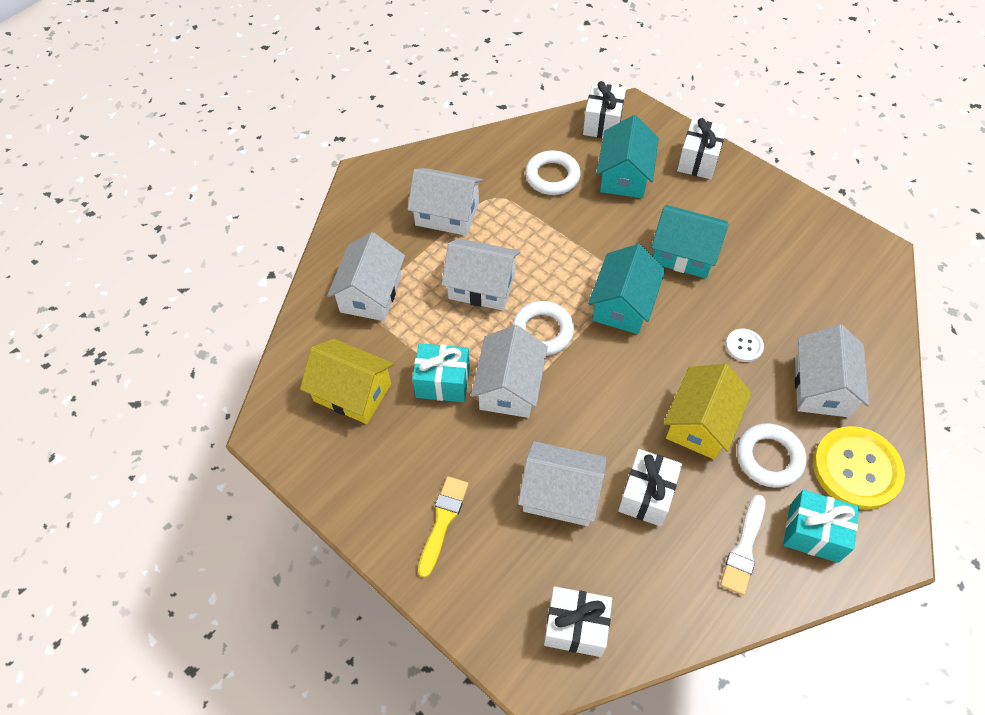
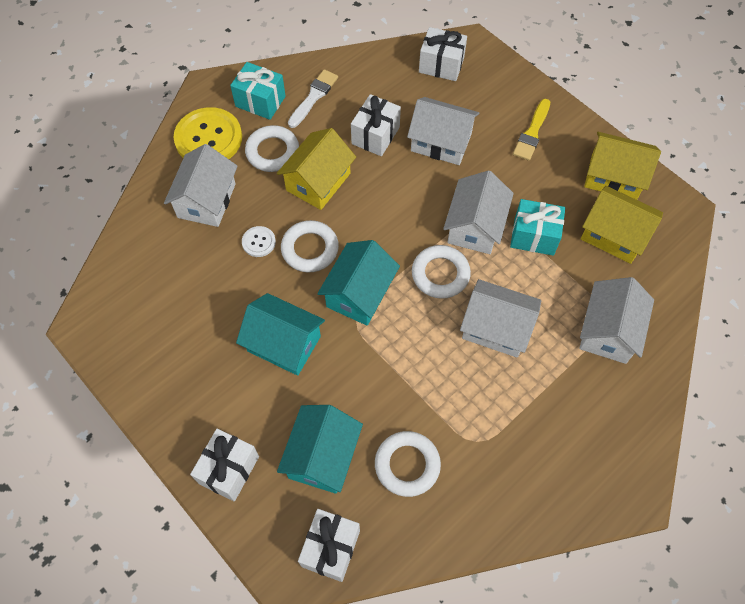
camera: 175 degrees left, 5 degrees up
(343, 466) = (613, 177): none -> yellow house
(447, 214) = (532, 423): white house -> none
(686, 344) = (310, 249): none -> white ring

